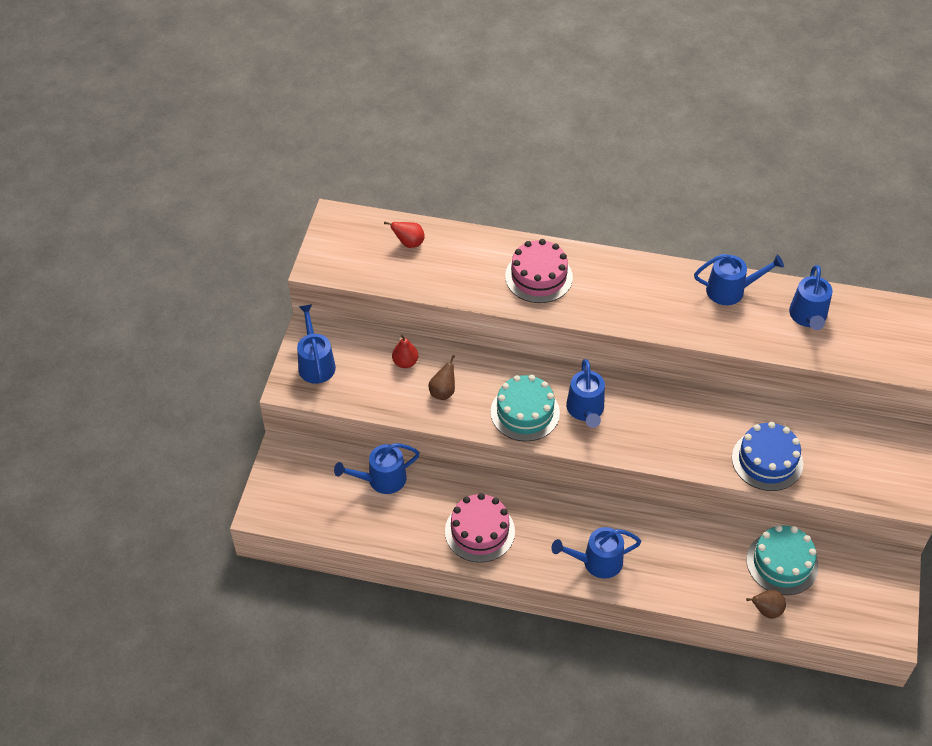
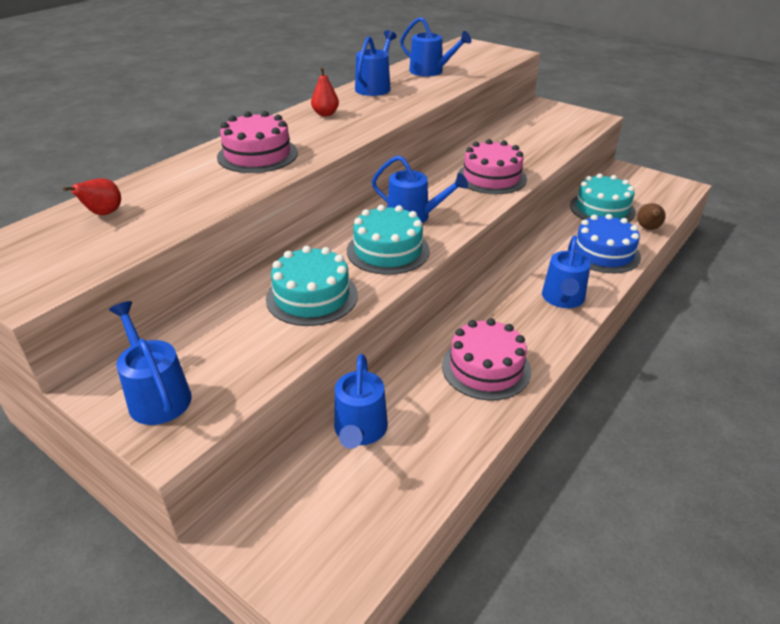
camera: 65 degrees left, 15 degrees down
(316, 363) = (157, 395): blue watering can -> blue watering can turned 45 degrees clockwise
(405, 362) = (240, 313): red pear -> red pear (325, 114)
(443, 392) = (312, 296): brown pear -> turquoise cake
(693, 443) = (491, 177): none -> pink cake
(767, 460) = (530, 153): blue cake -> blue cake (603, 253)

